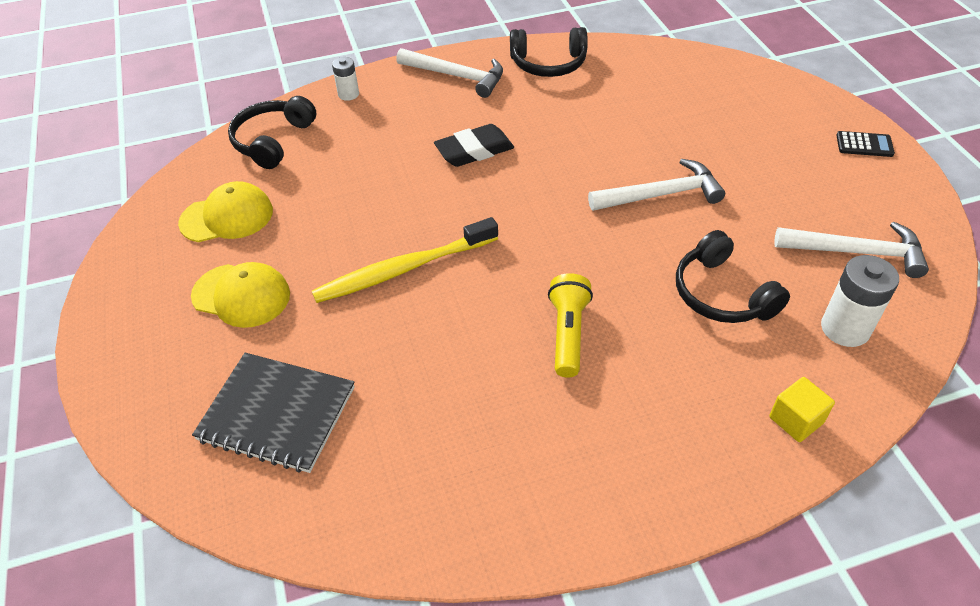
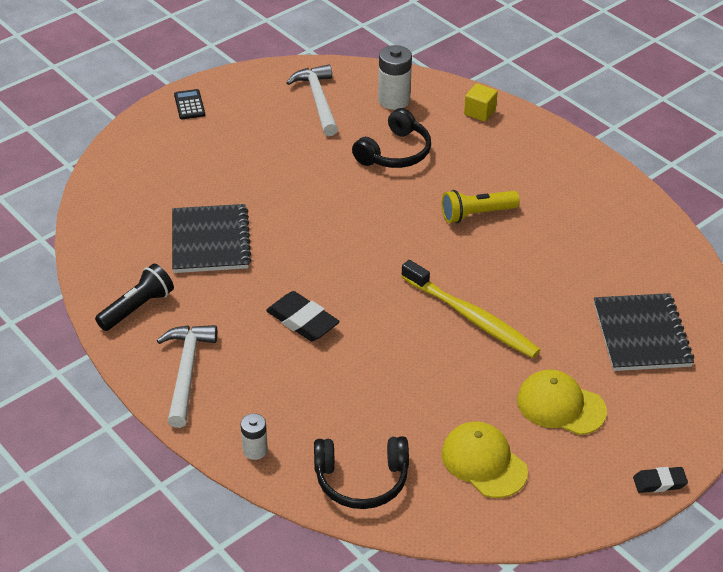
camera: 115 degrees left, 5 degrees down
(95, 333) = (659, 482): none -> black eraser
(241, 295) = (560, 405): yellow cap -> yellow cap turned 60 degrees counterclockwise
(548, 64) = (137, 308): black headphones -> black flashlight
(618, 117) = (210, 241): none -> black notebook
(661, 195) = (304, 197): white hammer -> none

